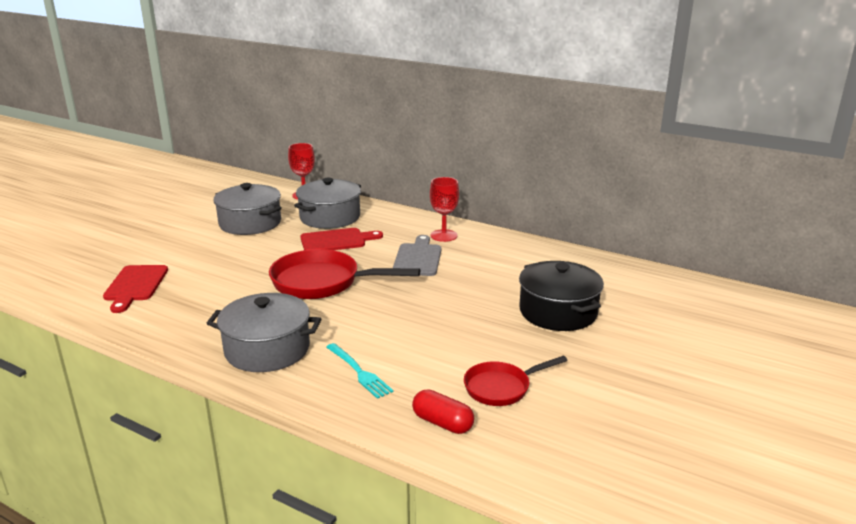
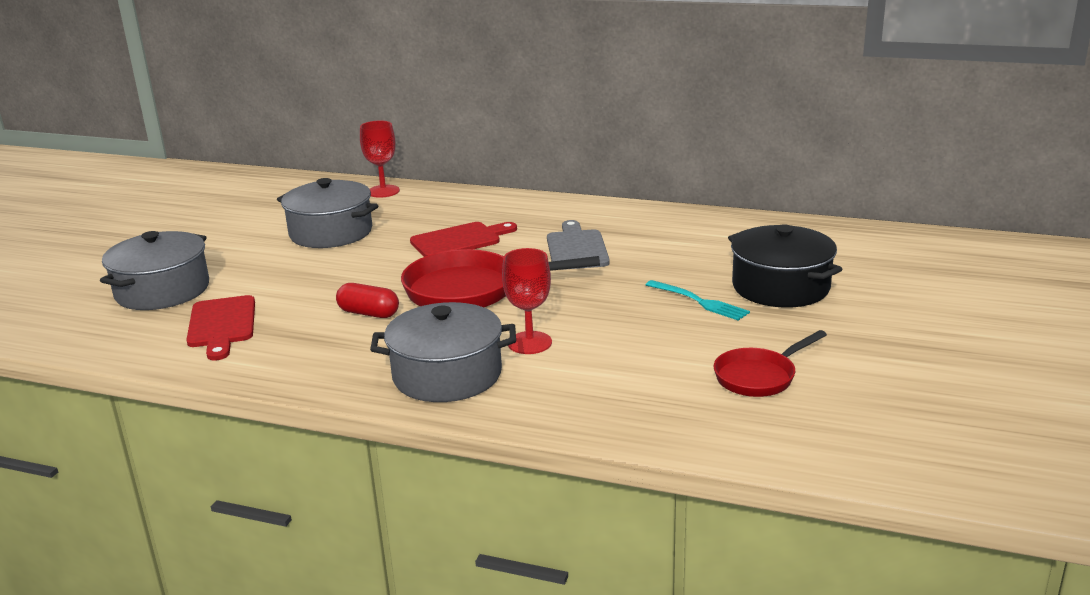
camera: 10 degrees left, 0 degrees up
(330, 217) = (434, 214): grey pot -> grey pot (162, 291)
(359, 372) = (578, 384): turquoise fork -> turquoise fork (699, 301)
(442, 423) = (711, 423): red capsule -> red capsule (369, 313)
(444, 235) = (594, 219): red goblet -> red goblet (529, 343)

